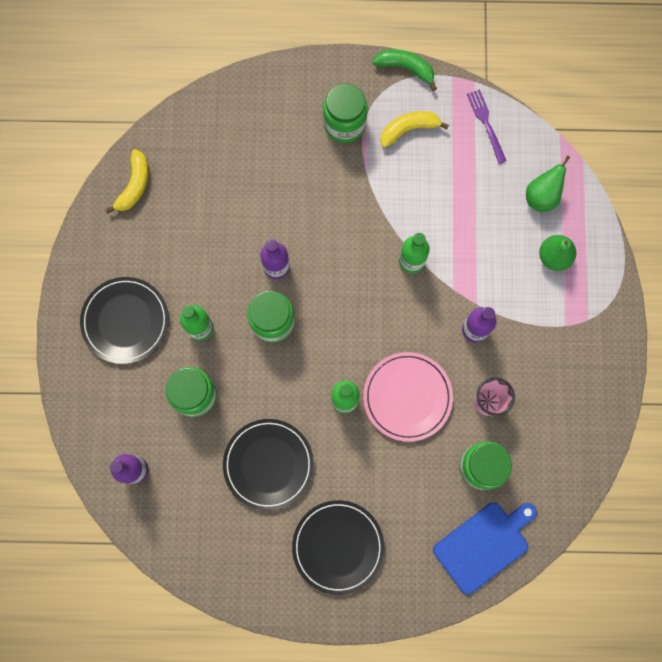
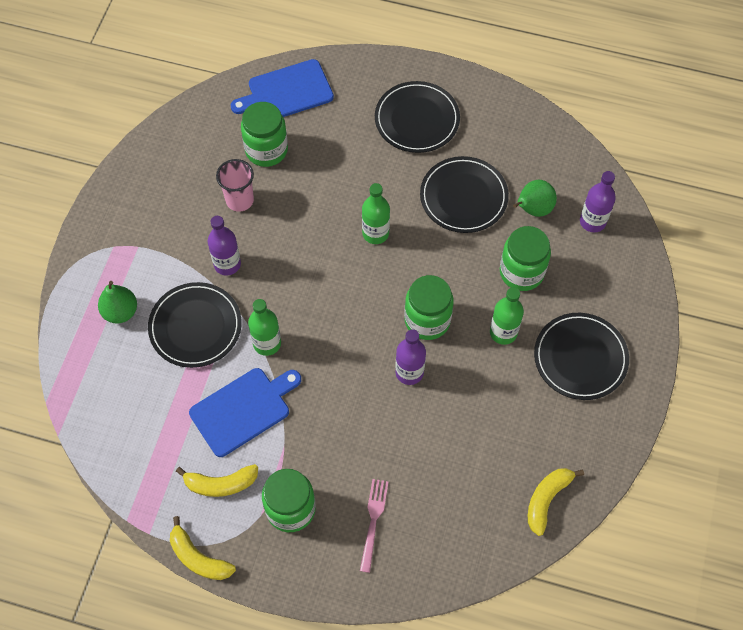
camera: 165 degrees left, 15 degrees down
(274, 132) = (373, 520): none -> pink fork
(406, 68) = (198, 557): green banana -> yellow banana
(407, 397) = (314, 221): pink plate -> none
(411, 196) = (243, 409): none -> blue cutting board
(481, 260) = (195, 327): none -> black plate
(486, 123) = (133, 468): purple fork -> none
(541, 196) = (106, 374): green pear -> green pear (533, 209)

